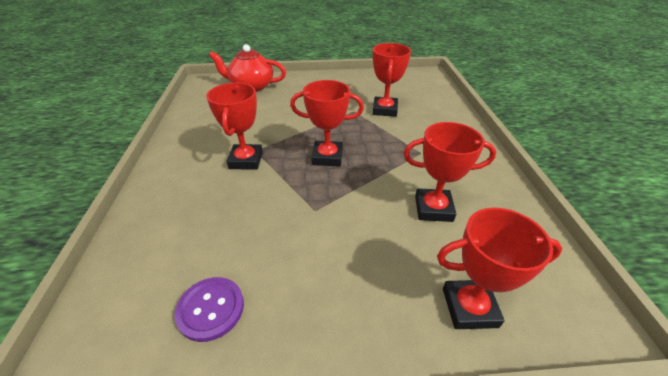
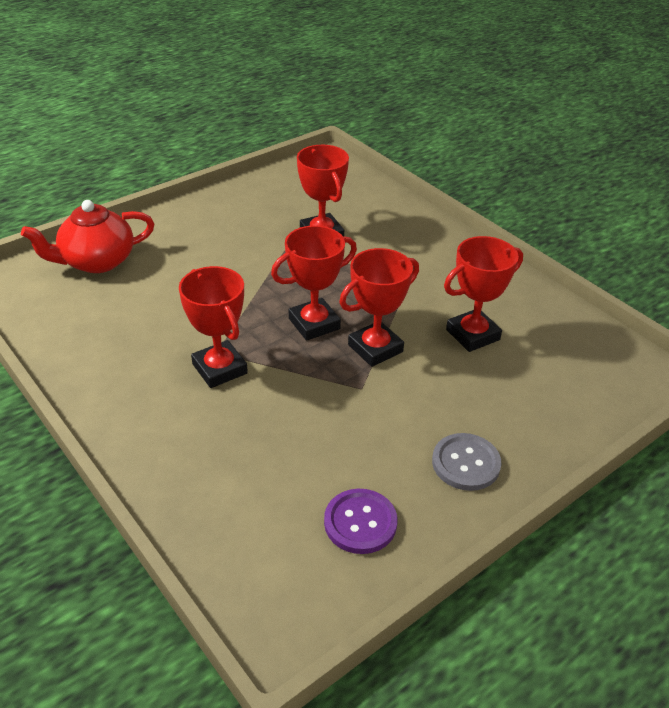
camera: 35 degrees left, 0 degrees up
(334, 308) = (466, 463): none -> grey button
(469, 307) = (566, 407): red trophy -> red trophy (375, 348)

